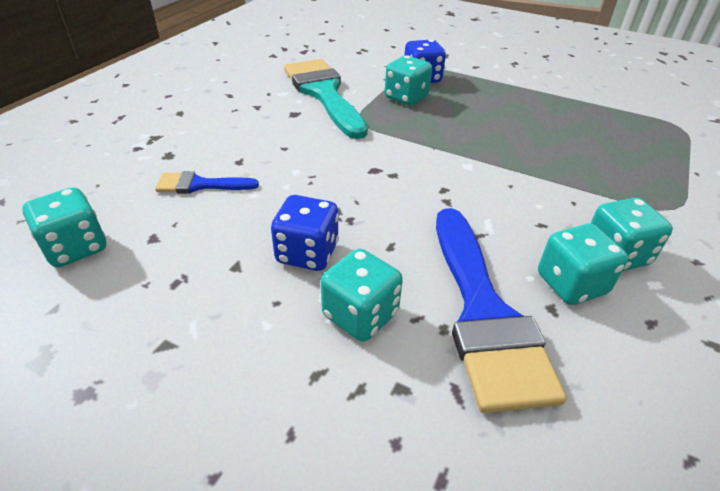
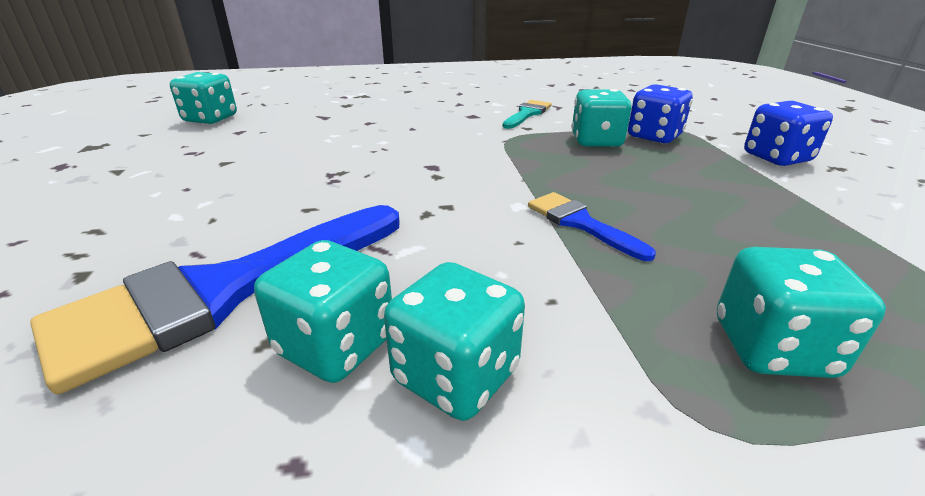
camera: 55 degrees right, 10 degrees down
(200, 185) = (319, 122): blue brush -> blue brush (580, 223)
(307, 253) = (263, 179): blue dice -> blue dice (776, 158)
(323, 93) = (527, 114): turquoise brush -> turquoise brush, size x0.48
(360, 315) = (186, 224): turquoise dice -> turquoise dice (772, 348)

